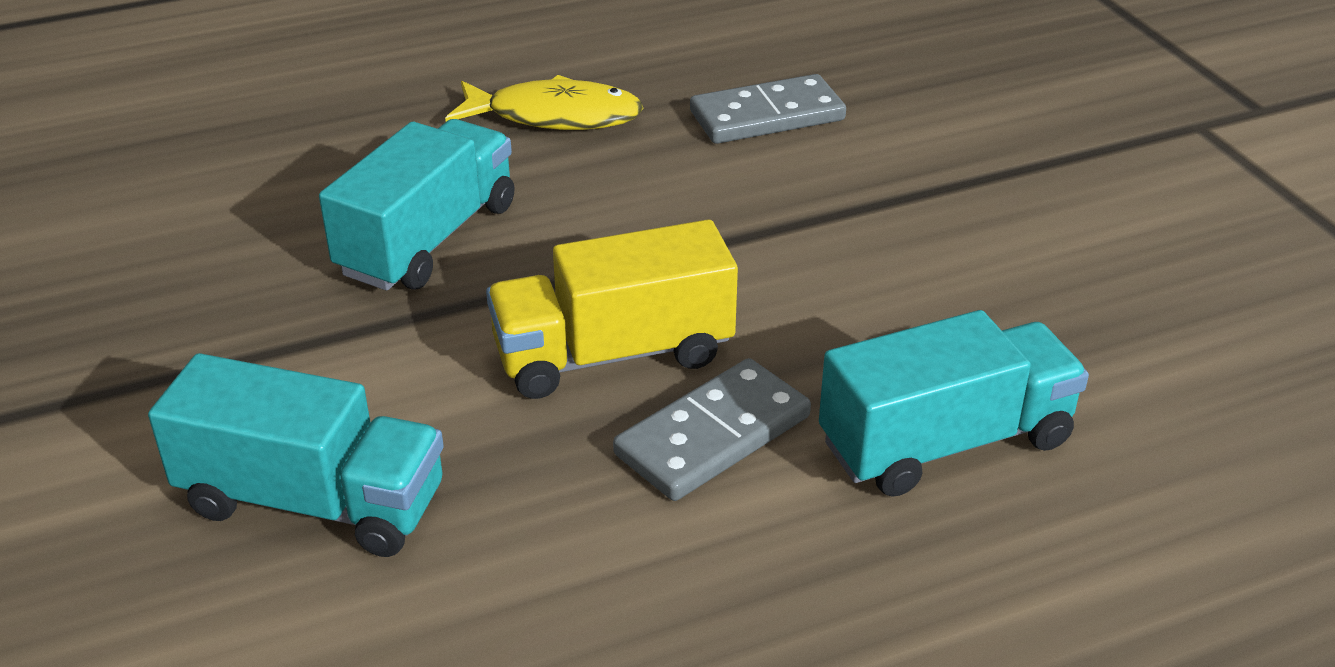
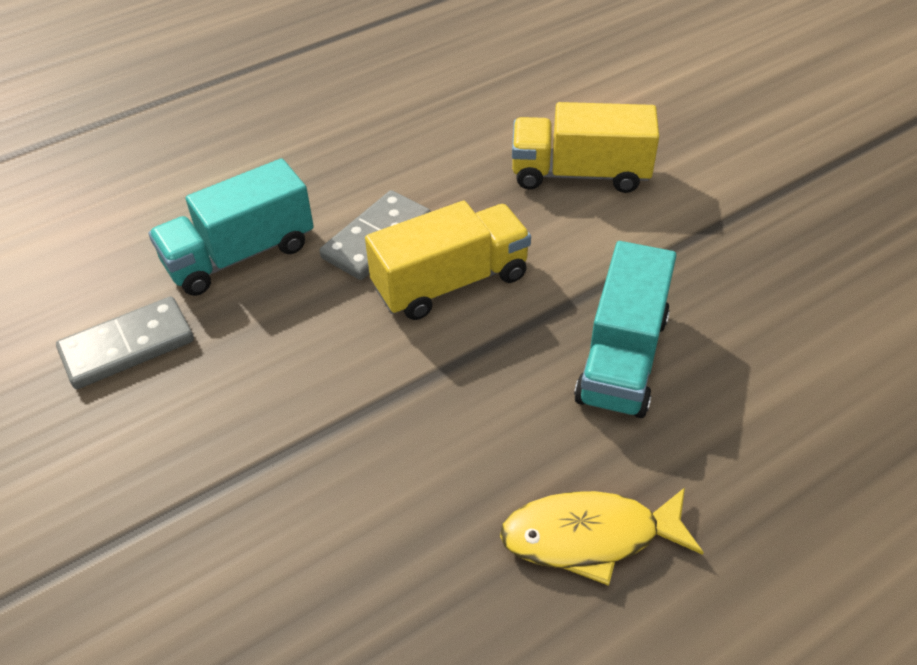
camera: 170 degrees right, 10 degrees up
(313, 501) = (579, 174): turquoise truck -> yellow truck
(767, 116) = (376, 578): grey domino -> grey domino (127, 346)

